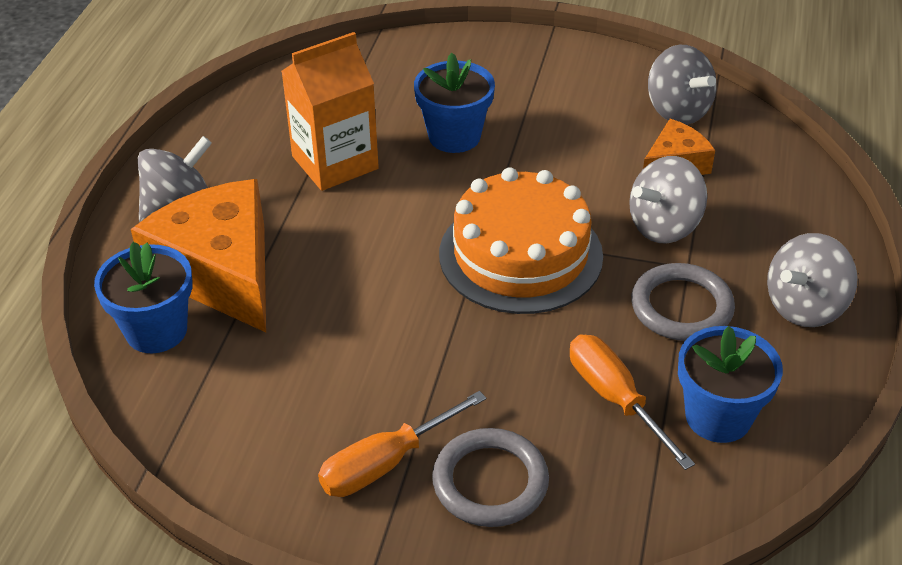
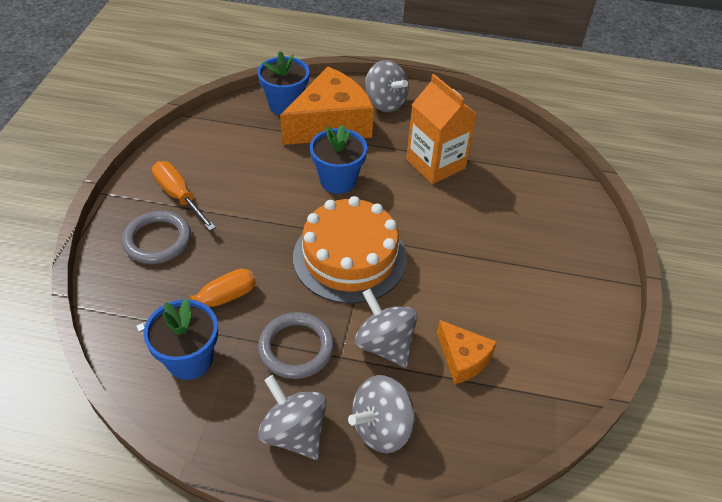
camera: 85 degrees right, 5 degrees up
(454, 136) = (474, 222): blue flower pot -> blue flower pot (338, 180)
(677, 111) = (537, 367): grey spinning top -> grey spinning top (381, 427)

